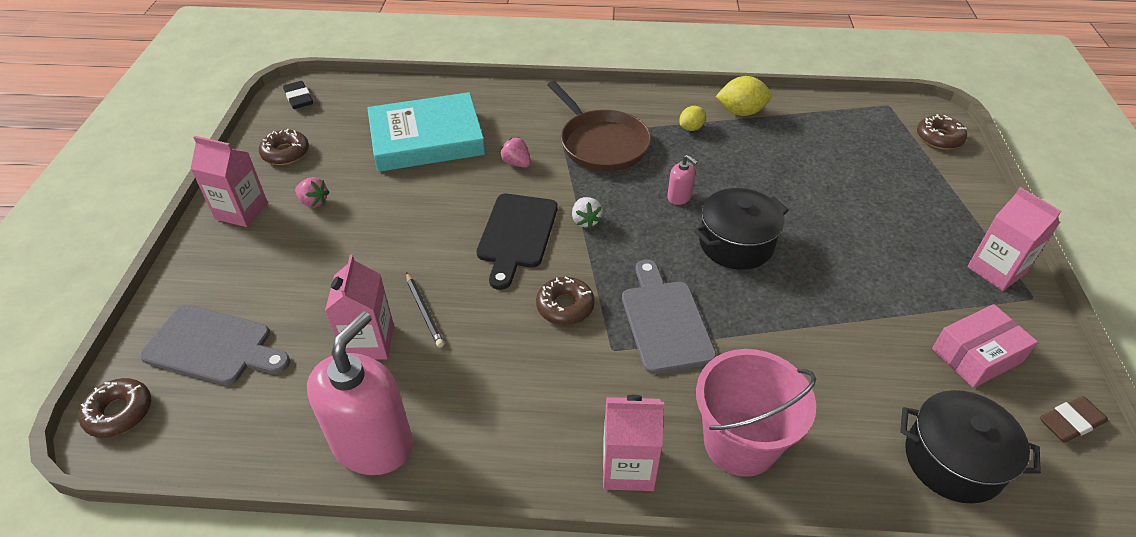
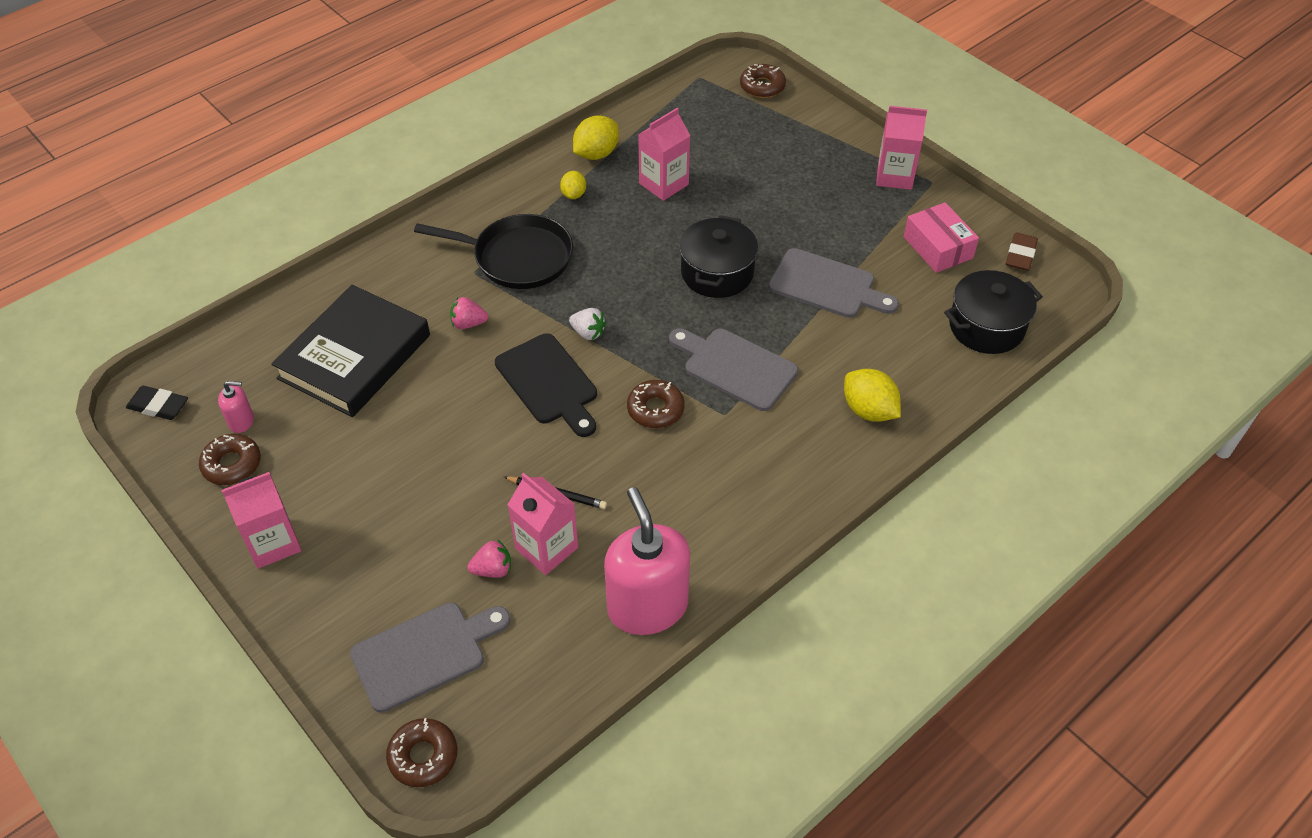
camera: 45 degrees left, 5 degrees up
(314, 202) = (332, 485): pink strawberry -> pink strawberry (493, 569)
(426, 139) = (355, 356): turquoise book -> black book
(601, 144) = (518, 257): brown pan -> black pan
(628, 467) = (823, 480): pink carton -> pink carton (663, 184)
(679, 197) = (635, 263): pink soap dispenser -> pink soap dispenser (241, 421)
(740, 443) = (869, 410): pink bucket -> yellow lemon
(823, 314) = (827, 285): none -> grey cutting board
(976, 355) = (938, 247): pink box -> pink box turned 45 degrees counterclockwise

